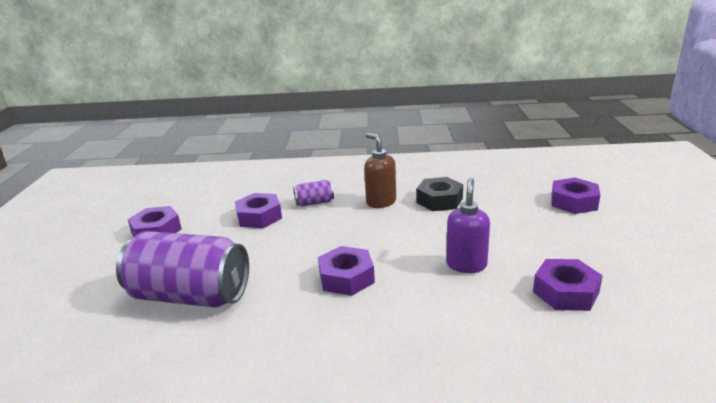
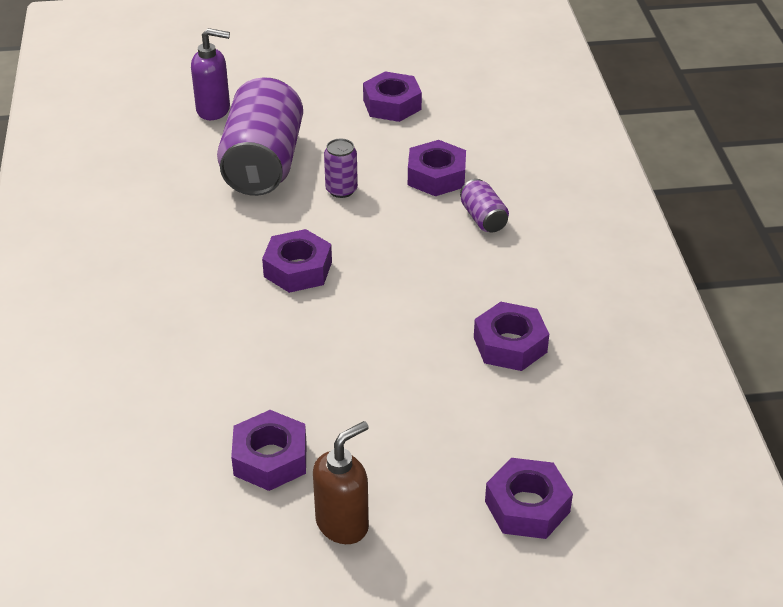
camera: 80 degrees right, 15 degrees up
(253, 256) = (341, 190): none -> purple can
(381, 202) = (495, 283): brown soap dispenser -> brown soap dispenser (343, 524)
(439, 200) = (510, 344): black nut -> purple nut
(466, 265) = (329, 370): purple soap dispenser -> purple soap dispenser (214, 110)

